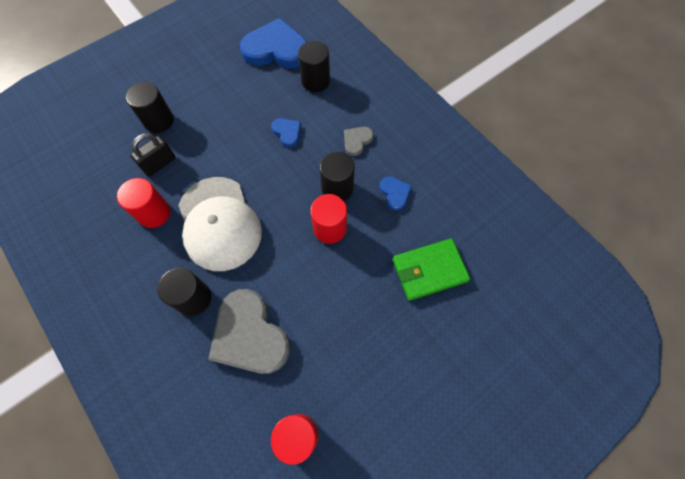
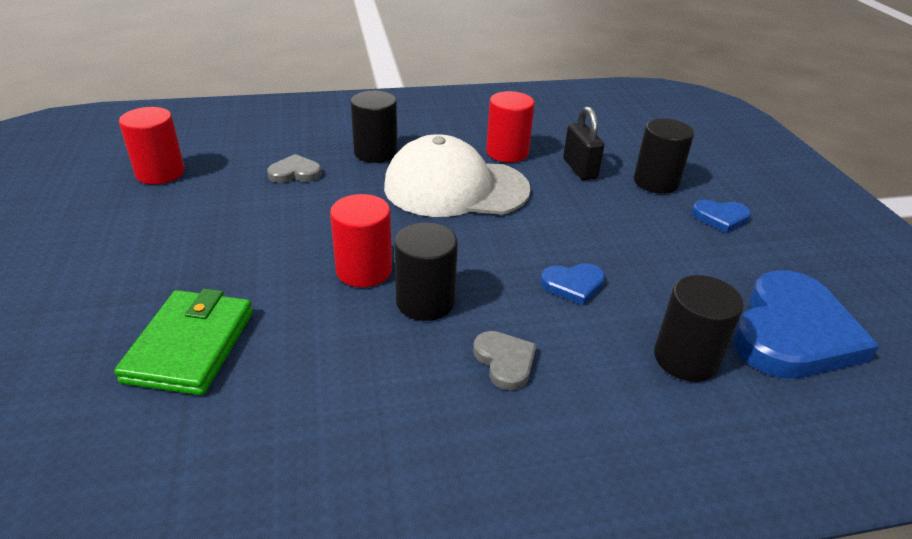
camera: 115 degrees right, 30 degrees down
(249, 335) = (295, 173): grey heart -> grey heart, size x0.47
(395, 193) = (358, 365): blue heart -> blue heart (720, 217)

